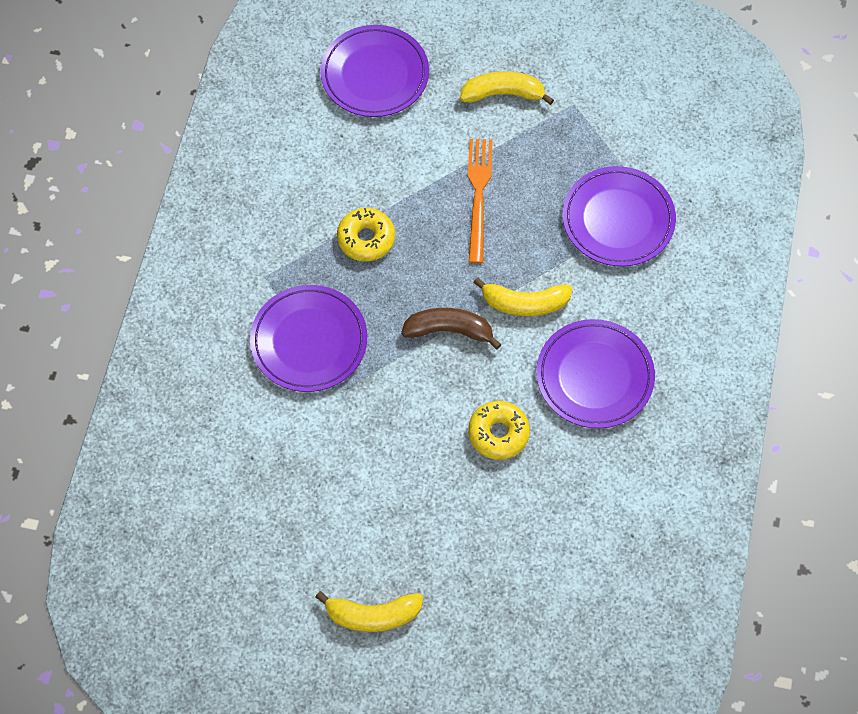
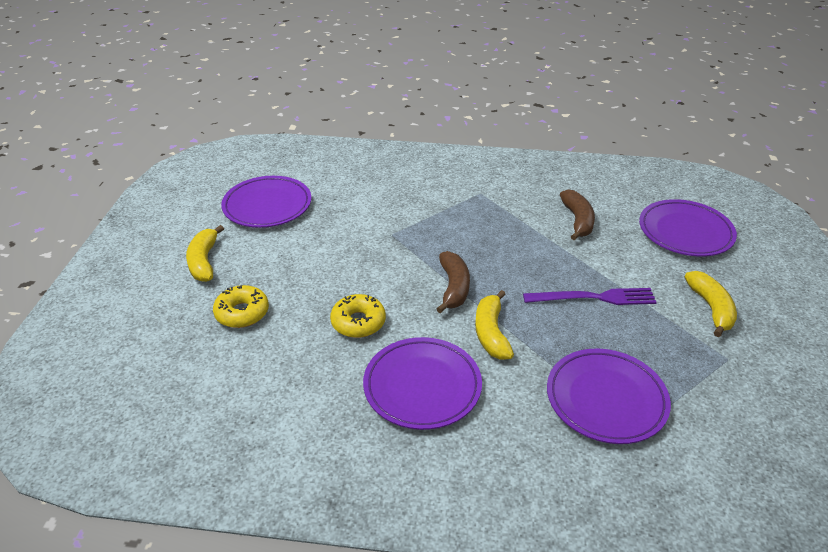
camera: 85 degrees right, 25 degrees down
(309, 341) = (430, 216): purple plate -> purple plate (267, 206)
(339, 178) = (577, 220): none -> brown banana
(366, 239) = (527, 237): yellow donut -> yellow donut (242, 313)
(478, 195) = (594, 298): orange fork -> purple fork

